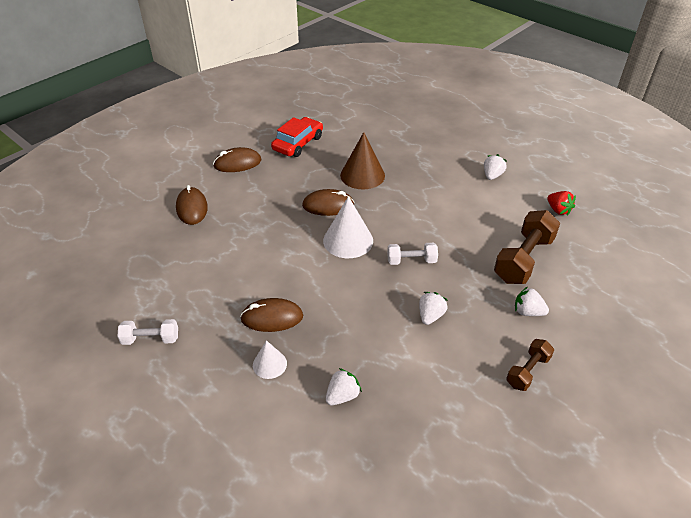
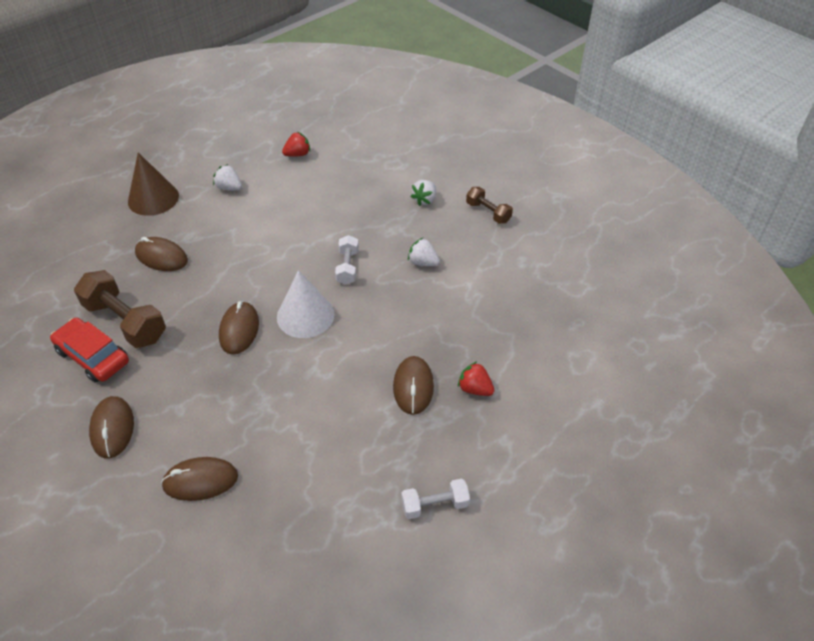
camera: 85 degrees left, 5 degrees up
(151, 339) = (435, 505): white dumbbell -> white dumbbell turned 75 degrees clockwise
(269, 364) = (475, 389): white cone -> red strawberry
(342, 396) = (512, 333): white strawberry -> none
(362, 175) = (190, 294): brown cone -> brown cone (153, 198)
(398, 155) = (161, 257): none -> brown mouse
(523, 259) = (360, 190): brown dumbbell -> brown dumbbell (125, 321)

